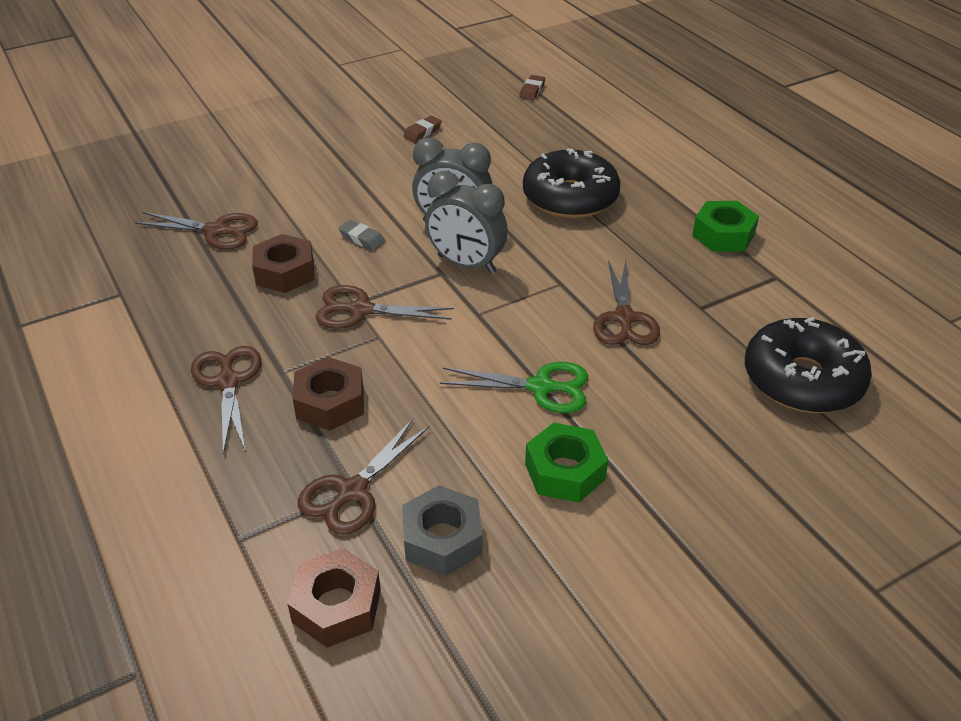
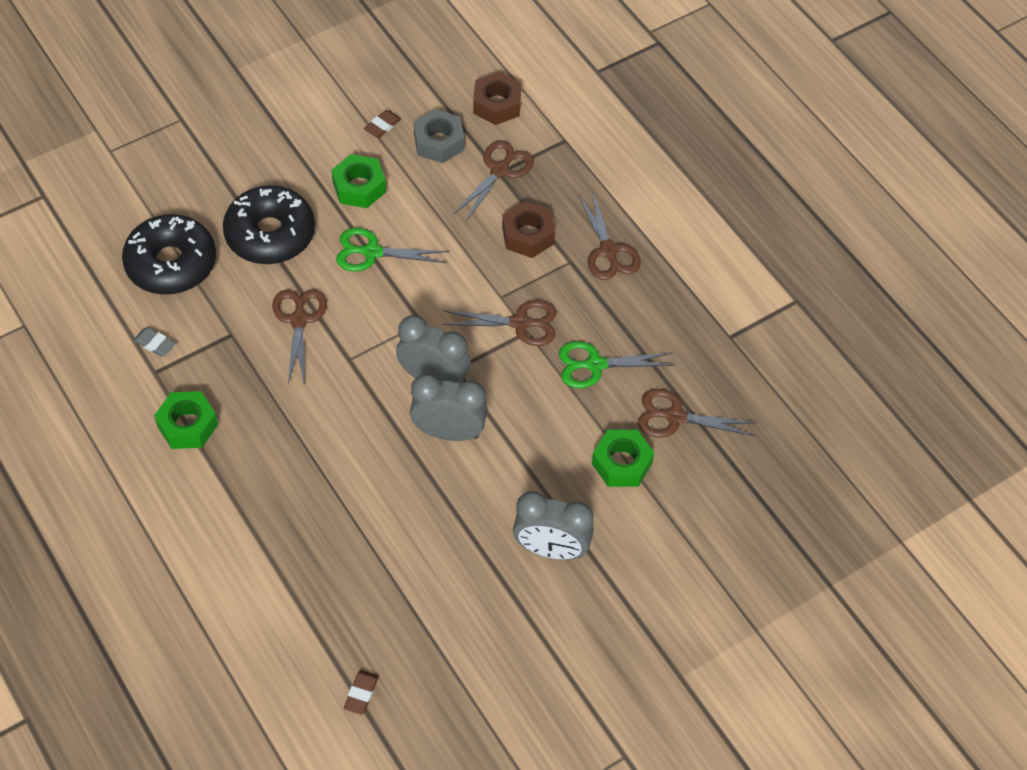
camera: 175 degrees right, 15 degrees up
(284, 201) = (622, 463): none -> green nut
(285, 272) = (595, 365): brown nut -> green scissors
(362, 238) = (534, 410): grey eraser -> grey eraser (155, 344)
(367, 153) = (551, 549): none -> grey clock
(422, 132) = (493, 593): brown eraser -> brown eraser (382, 126)
(570, 198) = (331, 477): black donut -> black donut (270, 234)

